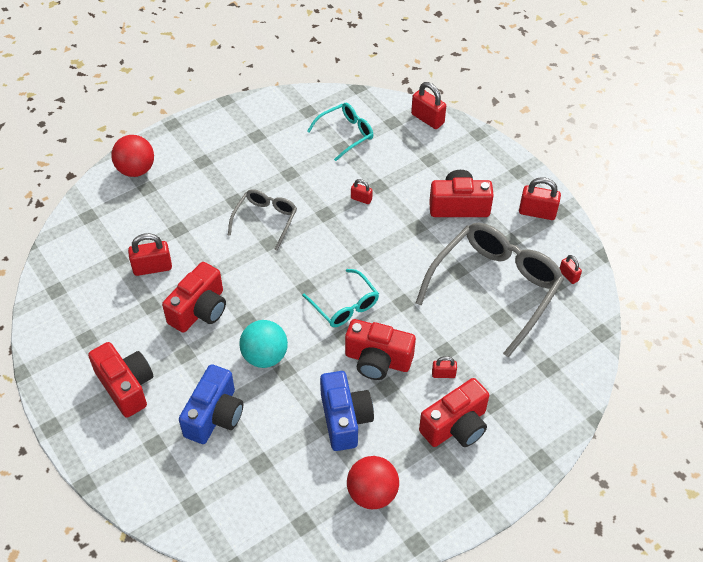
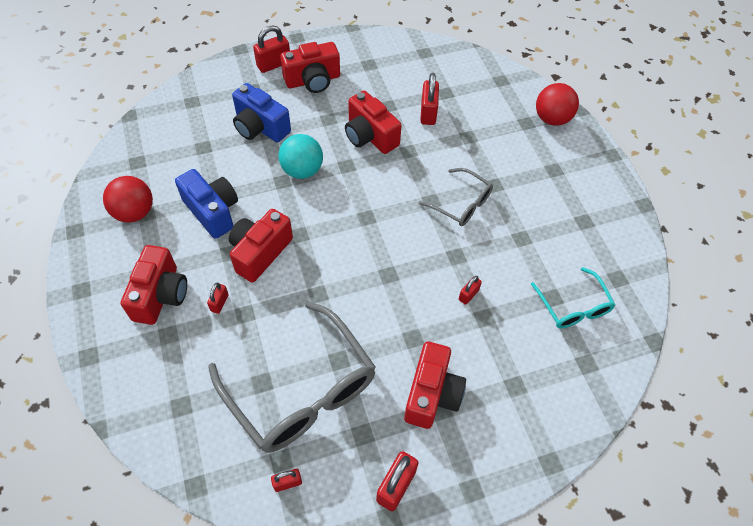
camera: 105 degrees right, 5 degrees up
(344, 305) = (333, 243): turquoise glasses -> none
(344, 419) = (212, 211): blue camera -> blue camera turned 135 degrees counterclockwise
(427, 119) = (587, 407): red padlock -> red padlock (274, 64)
(456, 426) = (160, 295): red camera -> red camera turned 150 degrees counterclockwise

